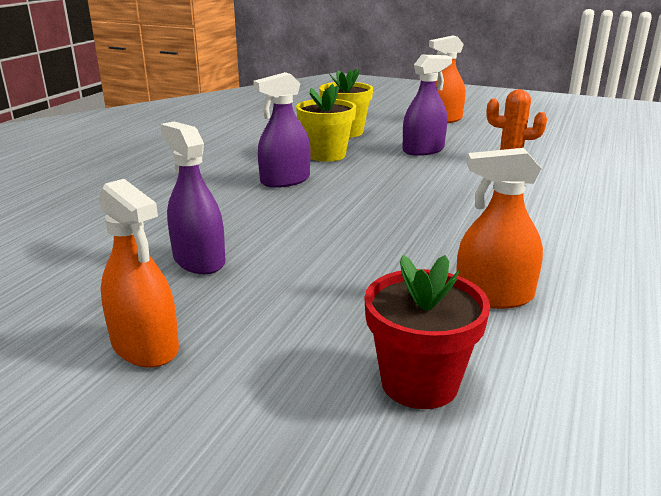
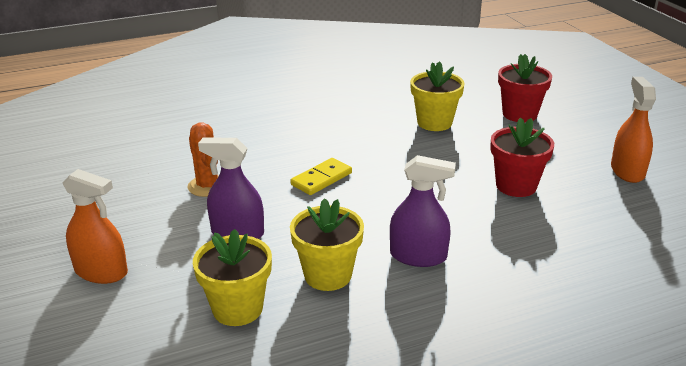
camera: 135 degrees left, 5 degrees up
(199, 260) = (565, 207): purple spray bottle -> none
(276, 260) = (516, 186): none -> red flower pot
(454, 192) = (321, 179): none -> yellow domino
(494, 296) = (434, 123): orange spray bottle -> yellow flower pot

